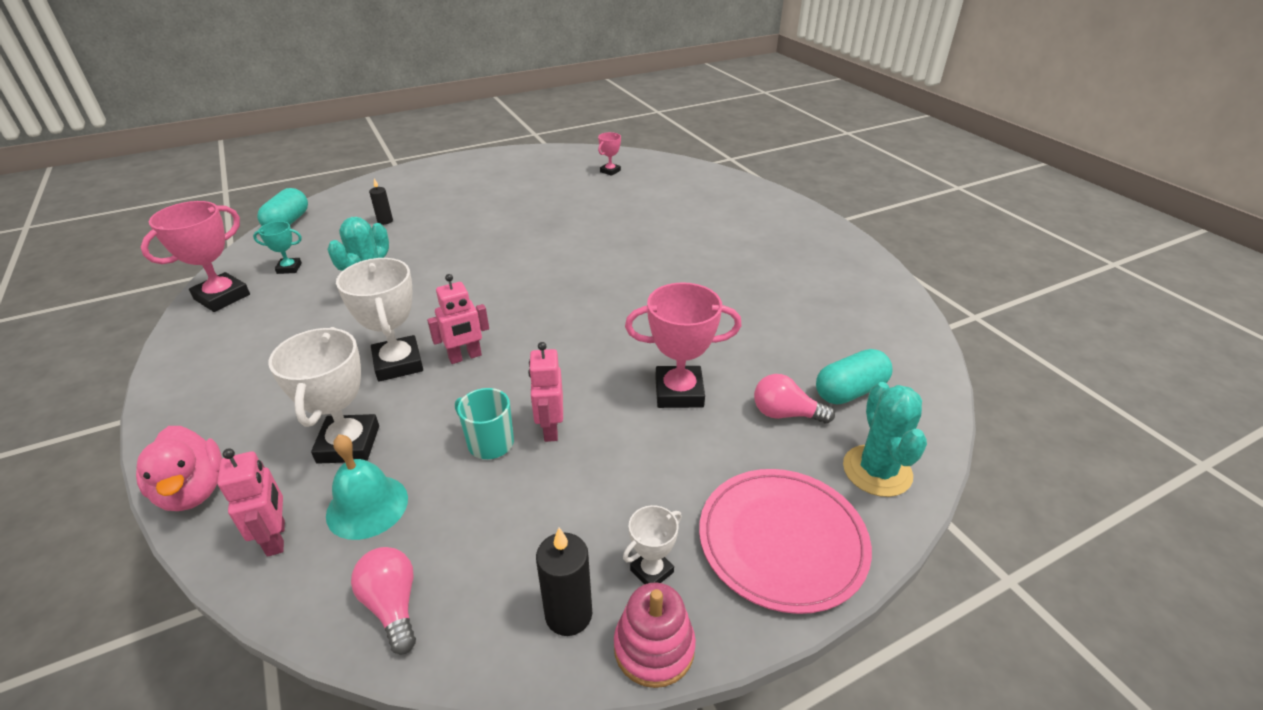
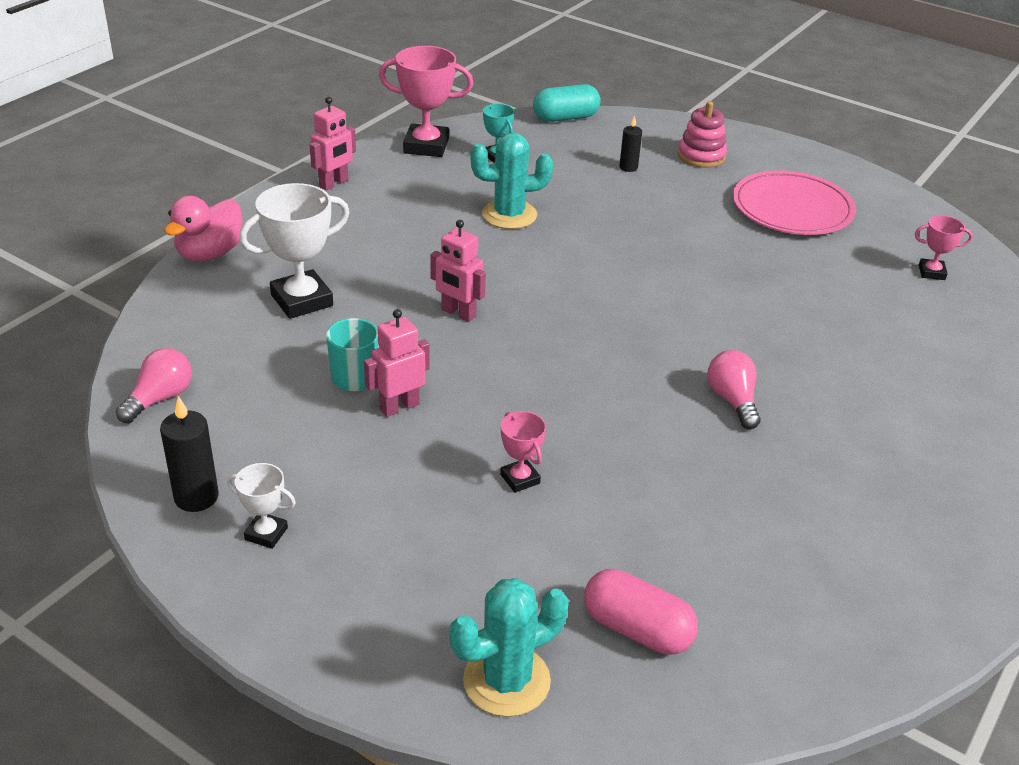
camera: 60 degrees right, 0 degrees up
(276, 538) = (190, 313): pink robot -> pink robot (334, 183)
(367, 506) = (244, 341): turquoise bell -> none
(398, 363) = (417, 279): white trophy -> none
(654, 647) = (188, 560): pink stacking toy -> pink stacking toy (701, 156)
(679, 392) = (520, 479): pink trophy -> pink trophy, size x0.53
(782, 541) = (352, 618): pink plate -> pink plate (792, 208)
(785, 414) = (548, 577): pink light bulb -> pink light bulb (732, 400)
(850, 391) = (637, 629): turquoise capsule -> pink capsule

